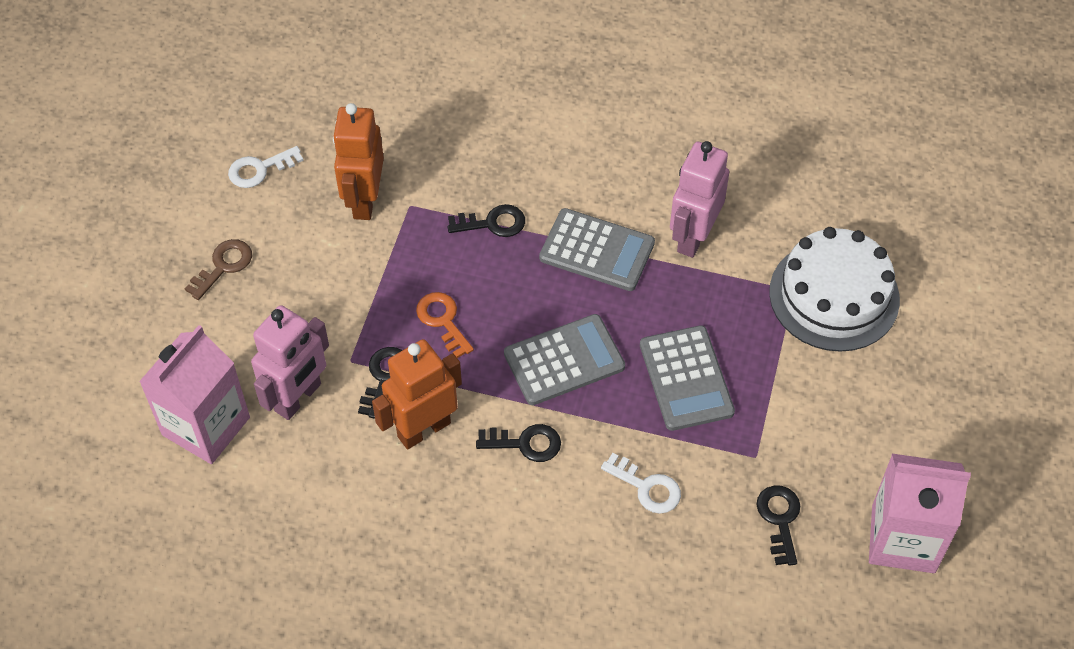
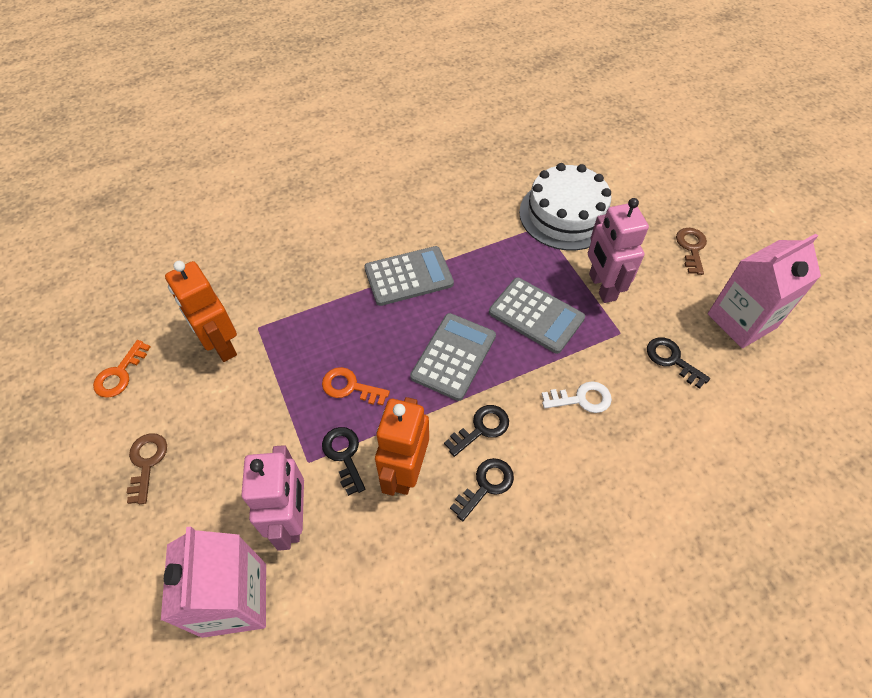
camera: 40 degrees left, 0 degrees up
(260, 169) = (120, 374): white key -> orange key
(492, 223) = (326, 302): black key -> black key (486, 485)
(693, 237) = (457, 232): pink robot -> pink robot (602, 287)
(938, 428) = (691, 248): none -> brown key

